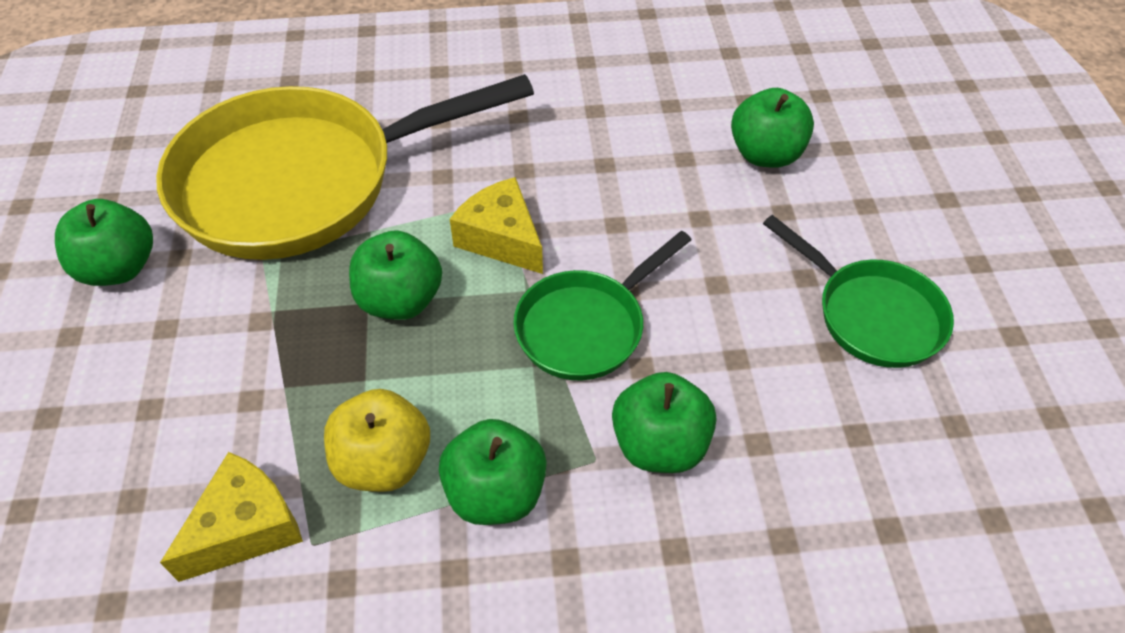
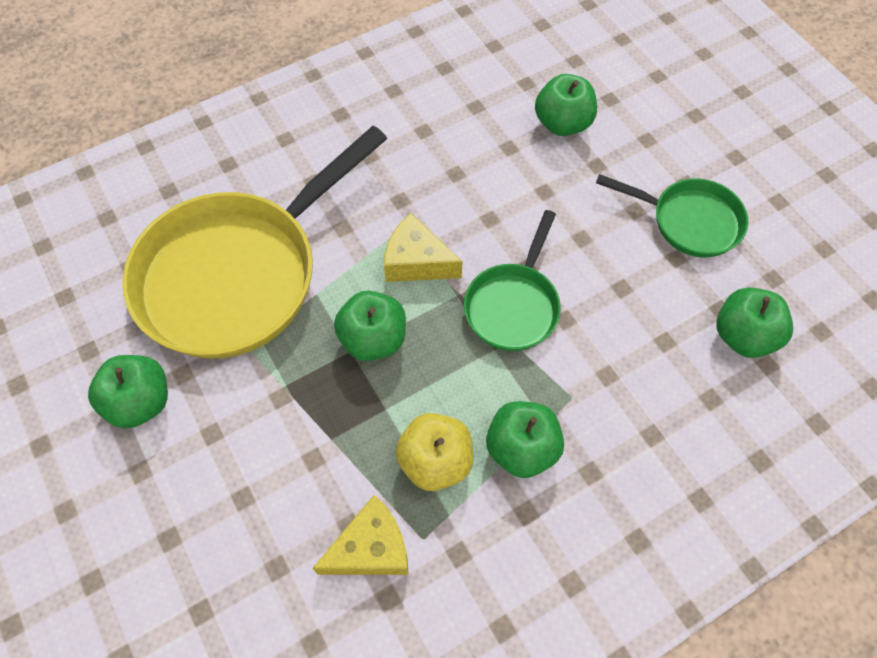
camera: 25 degrees left, 10 degrees up
(246, 527) = (371, 548): yellow cheese -> yellow cheese turned 45 degrees clockwise
(659, 445) = (606, 369): green apple -> green apple (743, 336)

